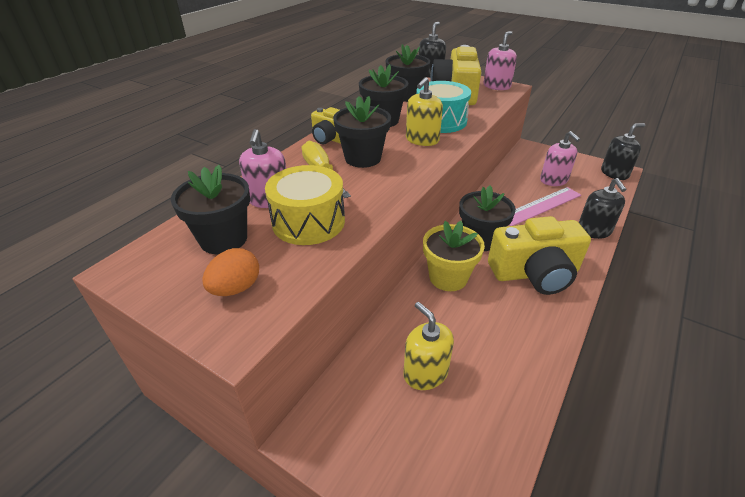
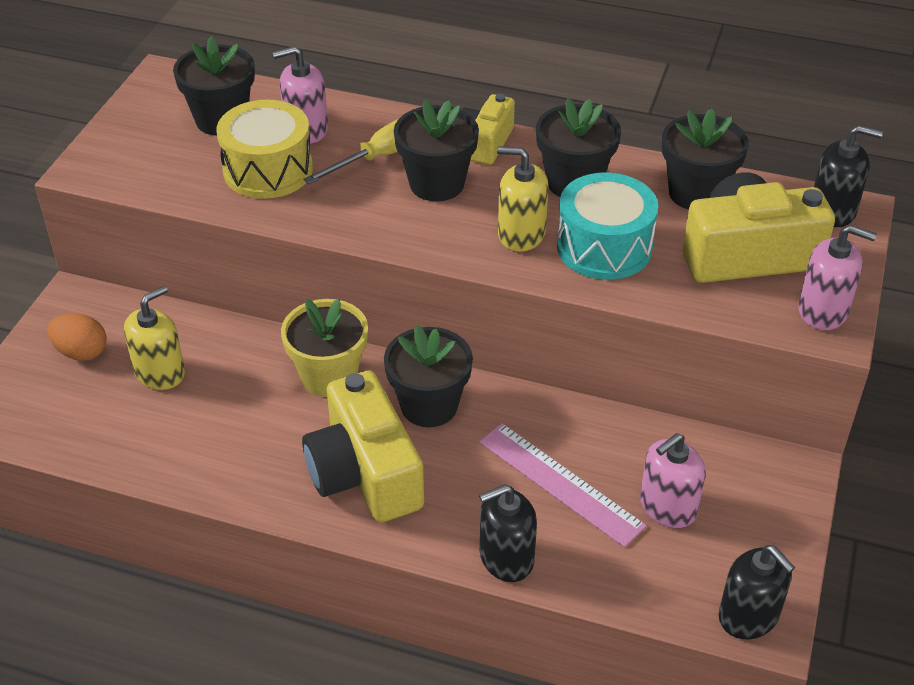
camera: 75 degrees right, 5 degrees up
(236, 288) = (147, 151): orange egg -> orange egg (81, 352)

